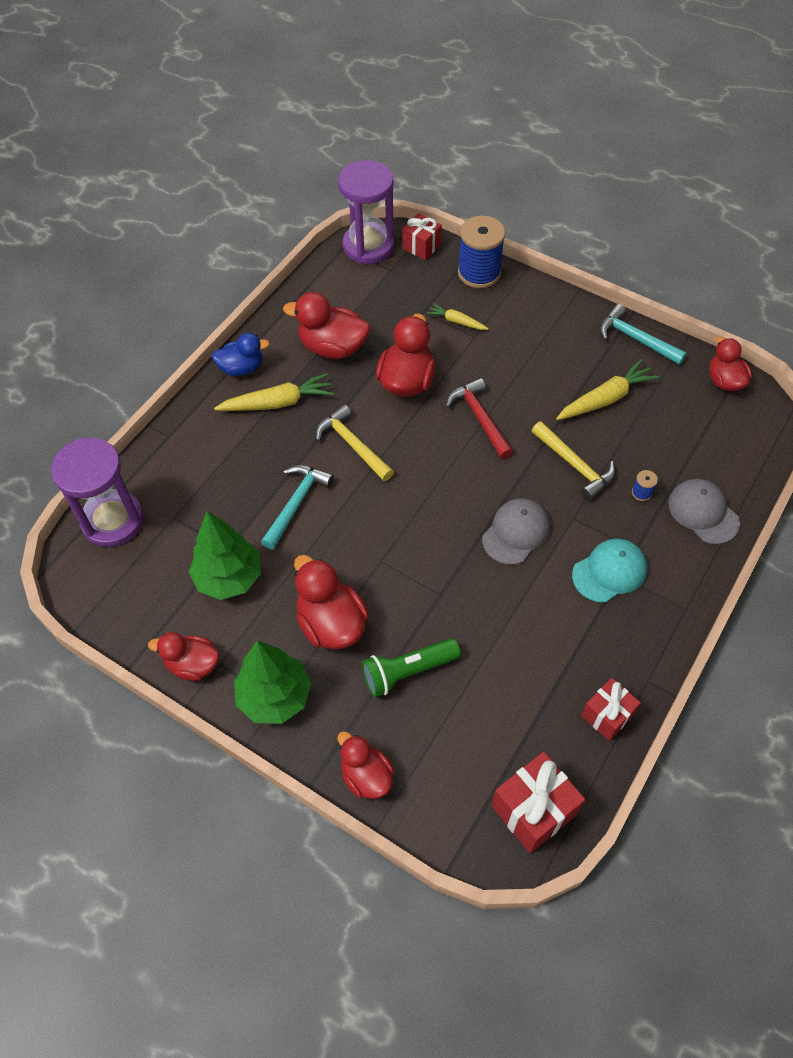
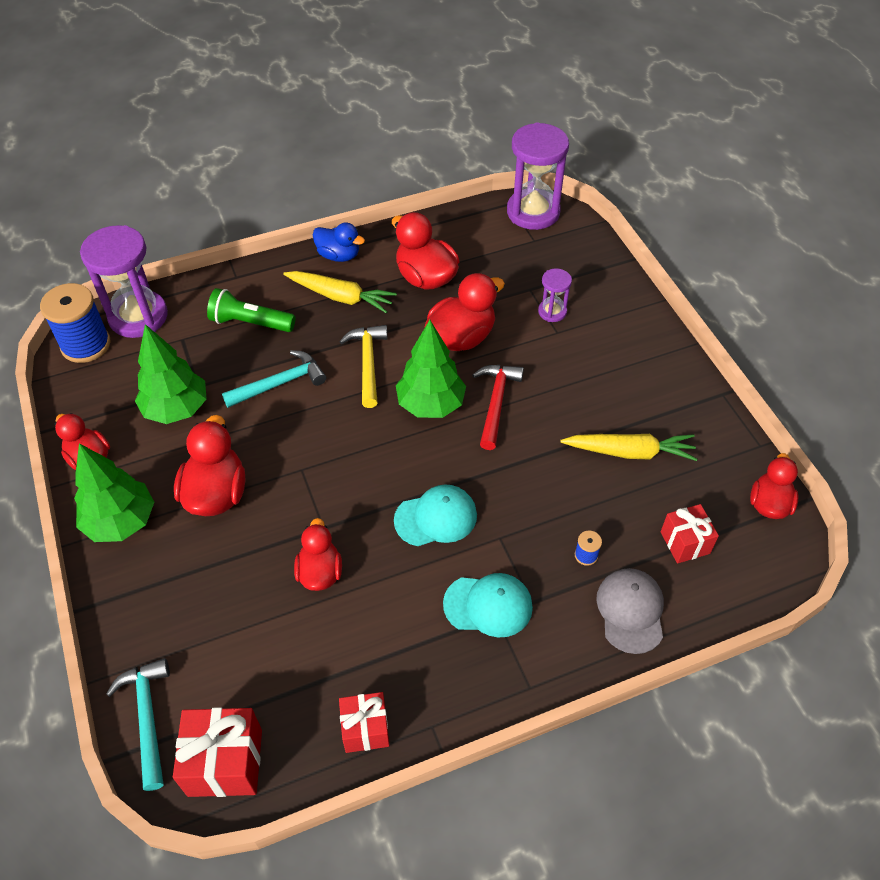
camera: 35 degrees right, 5 degrees down
(366, 776) = (125, 633): red duck -> red duck (320, 572)
(408, 672) = (237, 572): green flashlight -> green flashlight (250, 323)
(421, 247) = (579, 235): red gift -> red gift (685, 542)
(432, 449) = (430, 405): none -> green tree
(456, 321) = (552, 312): yellow carrot -> purple hourglass
(479, 273) = (611, 282): blue spool -> blue spool (86, 345)
(516, 532) = (436, 517): grey cap -> turquoise cap
(574, 465) = (544, 493): yellow hammer -> none
(636, 339) = (711, 416): turquoise hammer -> turquoise hammer (148, 718)

